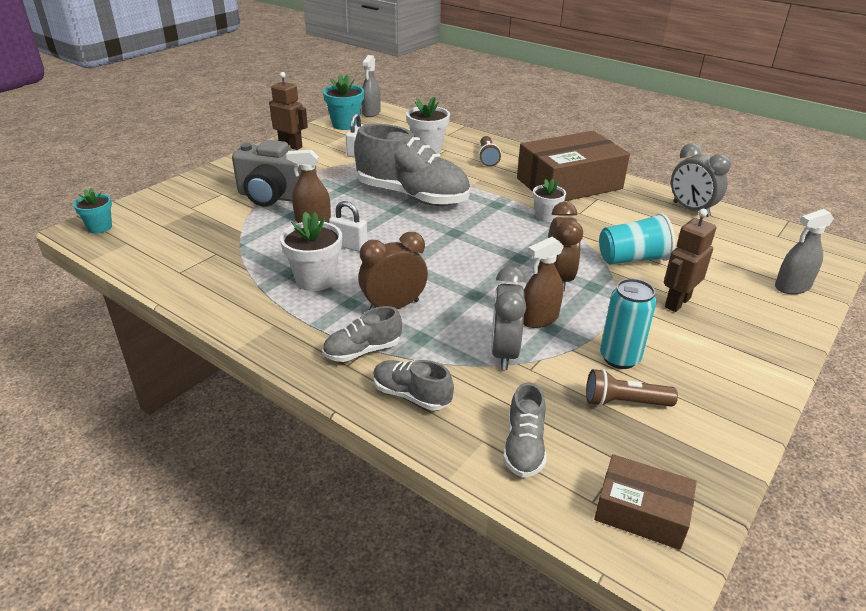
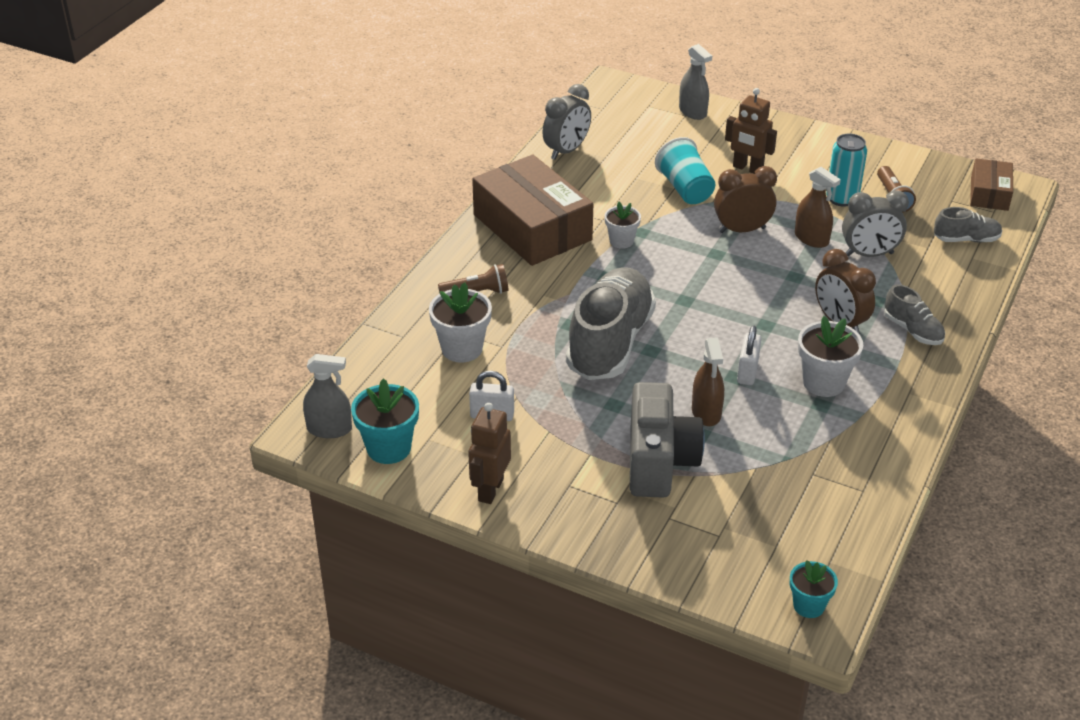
camera: 100 degrees left, 5 degrees up
(411, 395) = (948, 296): grey shoe -> none

